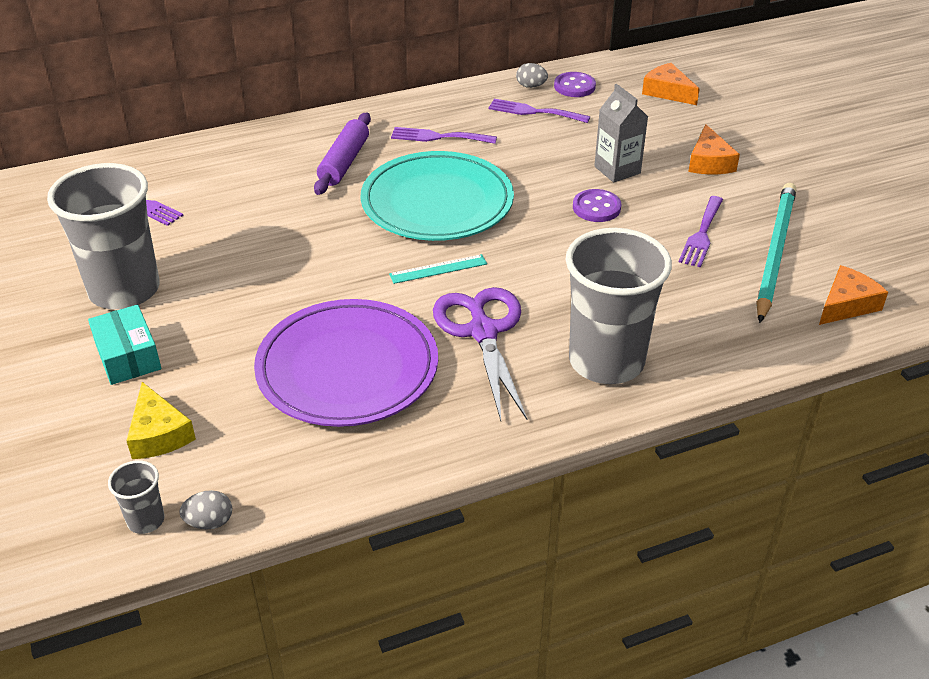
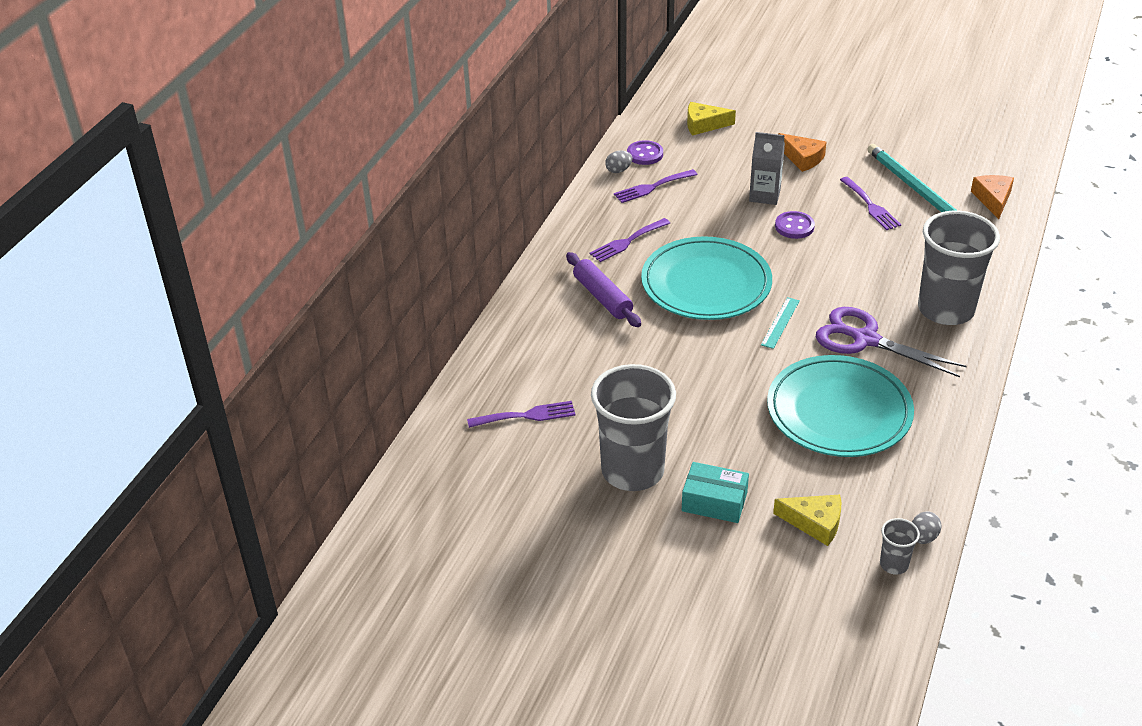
camera: 45 degrees left, 0 degrees up
(347, 368) = (839, 411): purple plate -> turquoise plate
(667, 92) = (704, 125): orange cheese -> yellow cheese

